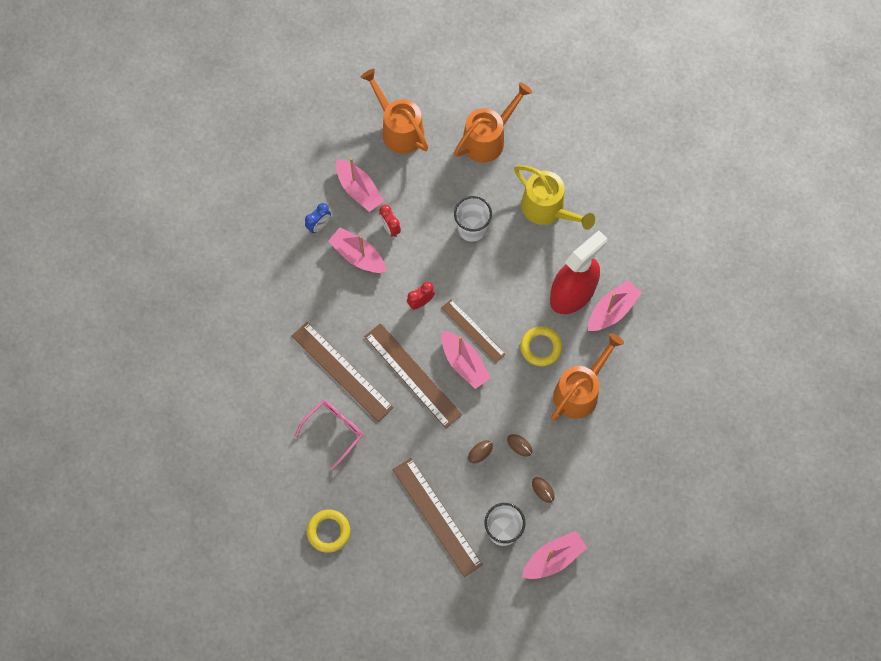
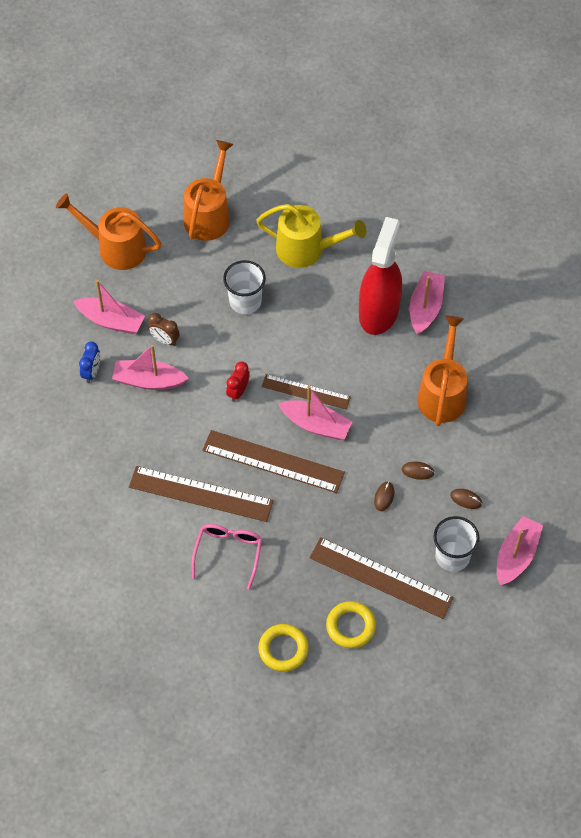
camera: 30 degrees left, 10 degrees down
(390, 228) = (164, 340): red clock -> brown clock
(541, 347) = (380, 374): yellow ring -> yellow ring (350, 626)

